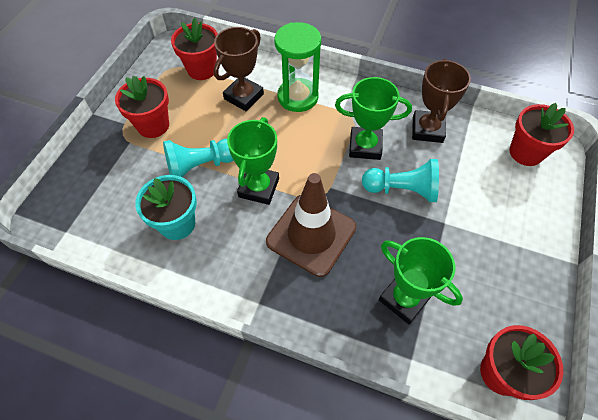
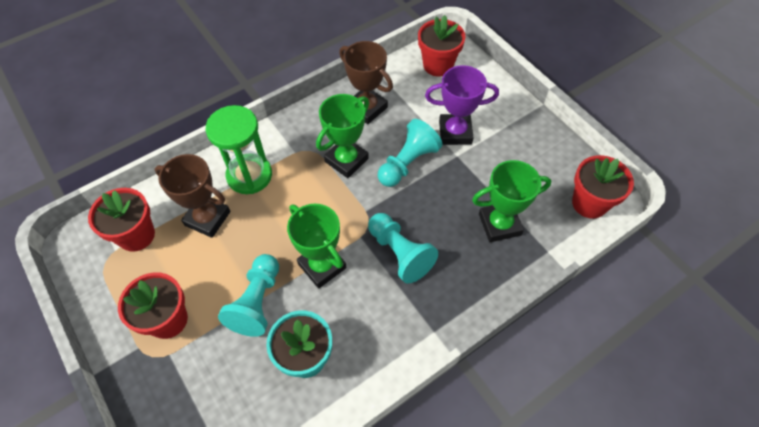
camera: 55 degrees left, 0 degrees up
(243, 96) = (207, 218): brown trophy -> brown trophy turned 45 degrees counterclockwise
(311, 234) = (400, 253): brown traffic cone -> turquoise pawn
(468, 207) = (455, 132): none -> purple trophy

